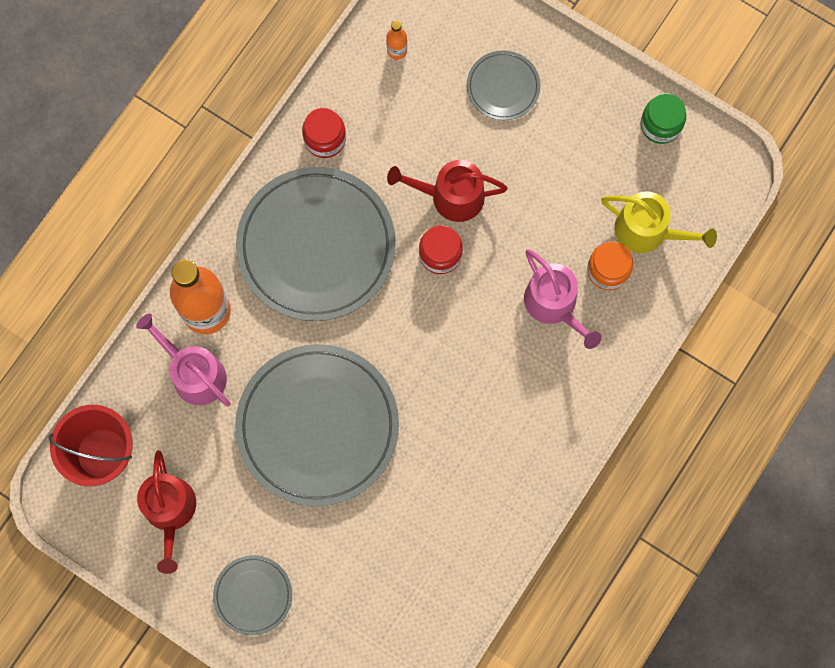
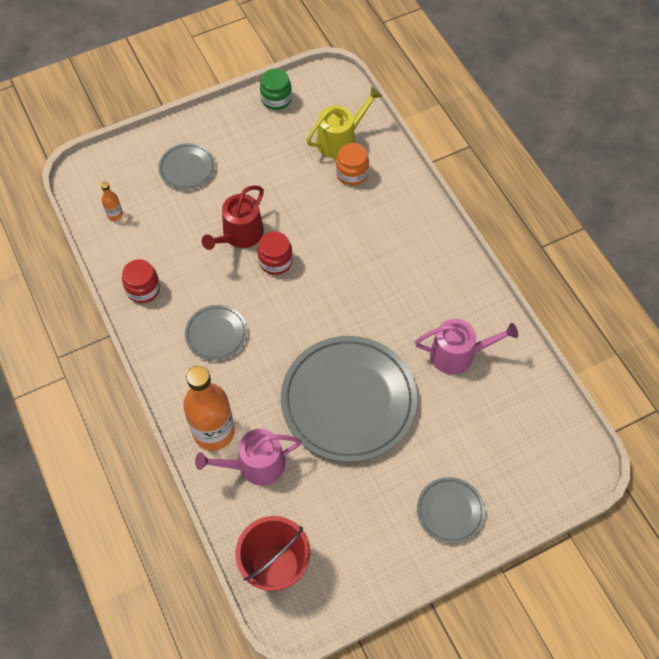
camera: 60 degrees left, 15 degrees down
(170, 511) = (351, 538): red watering can -> none
(316, 246) = (216, 334): grey plate -> grey plate, size x0.47
(554, 305) = (355, 214): pink watering can -> pink watering can (458, 354)

